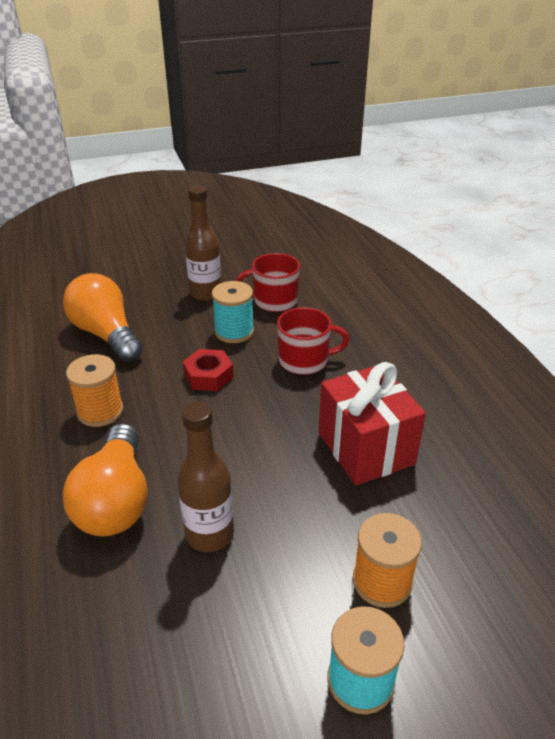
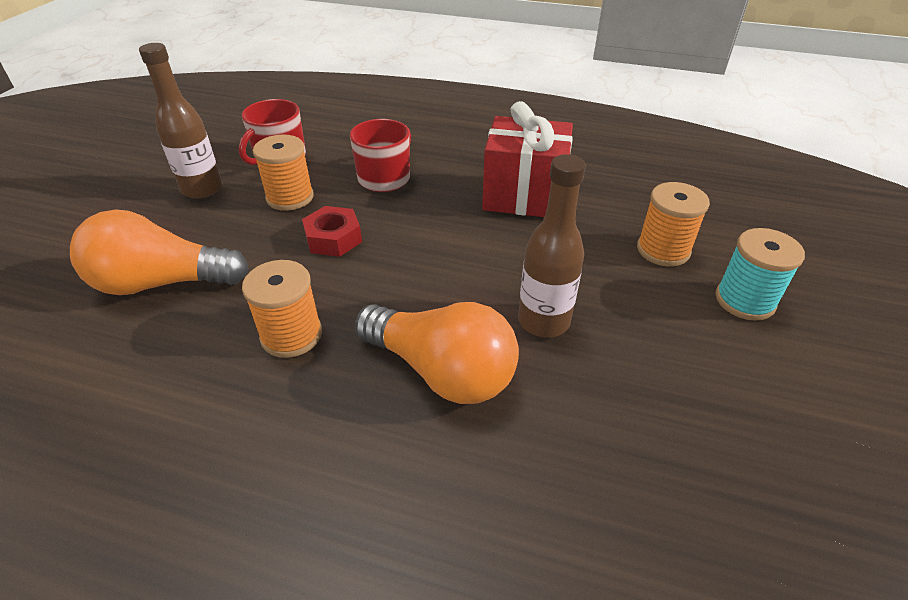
camera: 55 degrees left, 5 degrees up
(234, 332) = (290, 197): turquoise spool -> orange spool

